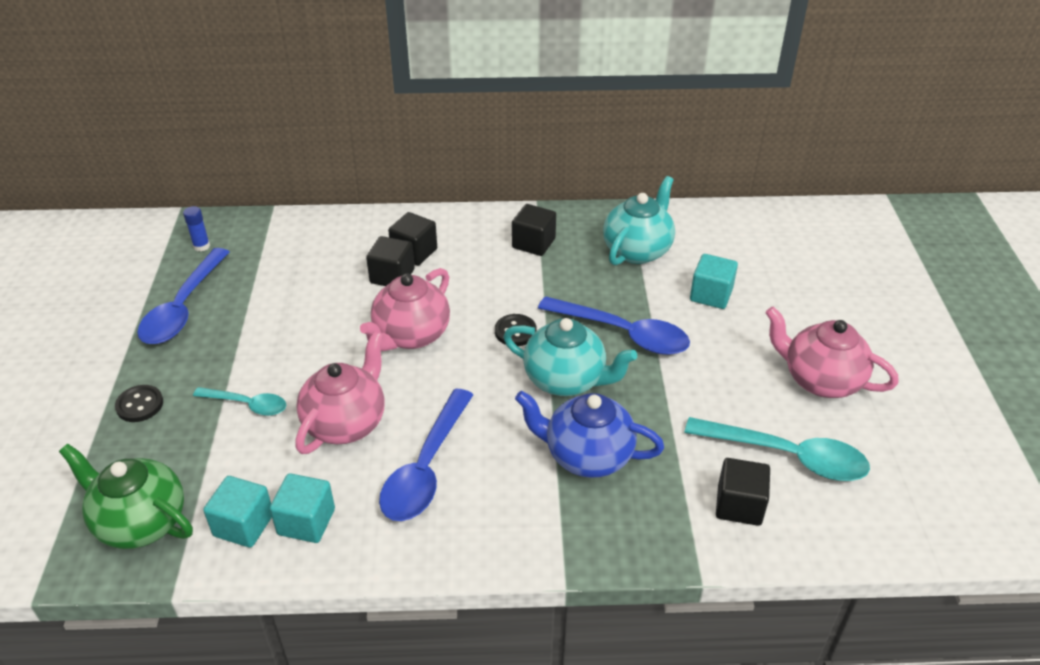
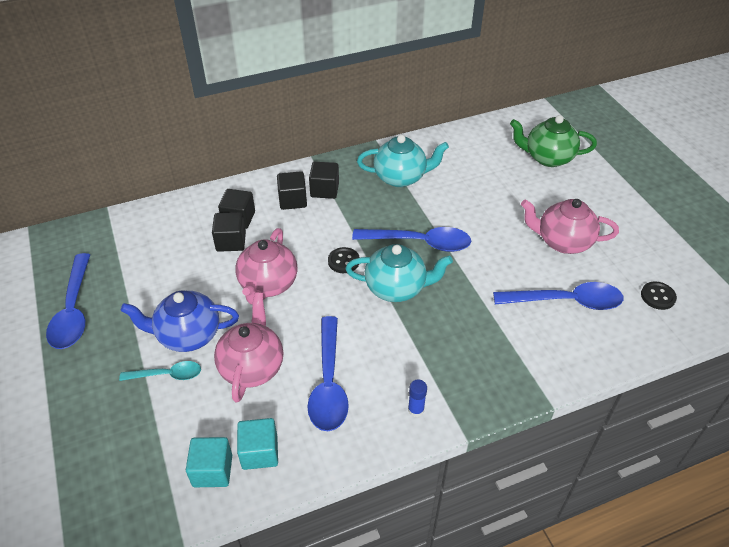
camera: 20 degrees left, 5 degrees up
(140, 405) = (78, 401): black button -> black button (658, 296)
(141, 522) = (128, 495): green teapot -> green teapot (547, 158)
(201, 246) = (63, 255): blue glue stick -> blue glue stick (416, 410)
(587, 455) = (437, 340): blue teapot -> blue teapot (188, 335)
(637, 250) = (401, 177): turquoise teapot -> turquoise teapot turned 75 degrees clockwise
(711, 295) = (465, 199): turquoise cube -> none
(739, 505) = (552, 345): black cube -> black cube (293, 200)
(786, 456) = (565, 301): turquoise spoon -> blue spoon

